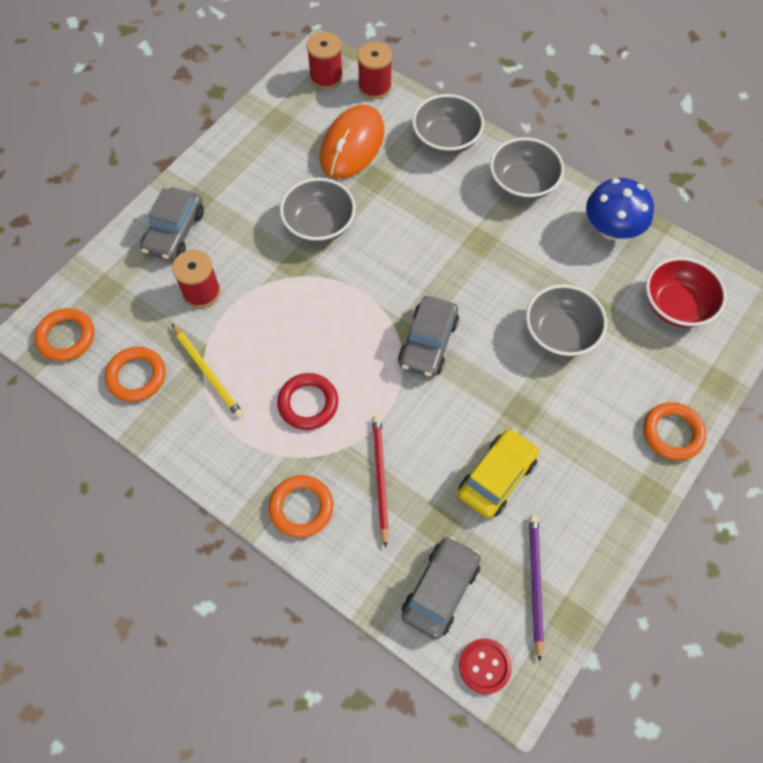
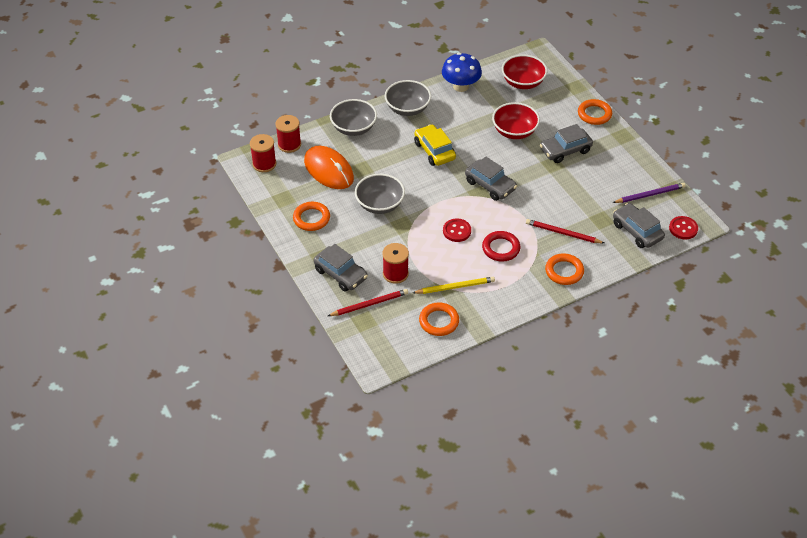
camera: 65 degrees left, 15 degrees down
(66, 337) = (389, 349): orange ring -> orange ring (311, 218)
(135, 284) = (369, 304): none -> red pencil
(315, 334) = (457, 231): none -> red button
(496, 477) = (585, 187): yellow car -> yellow car (434, 151)
(535, 583) = (649, 195): purple pencil -> purple pencil turned 135 degrees clockwise
(560, 333) = (514, 131): grey bowl -> red bowl
(562, 419) = (565, 150): none -> grey car

